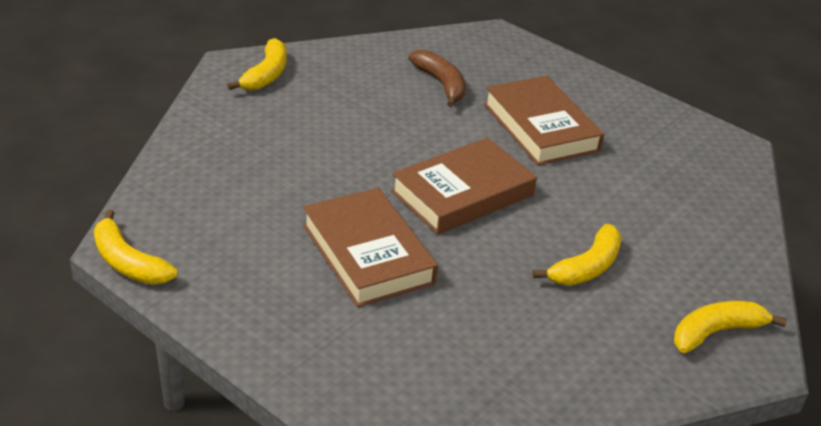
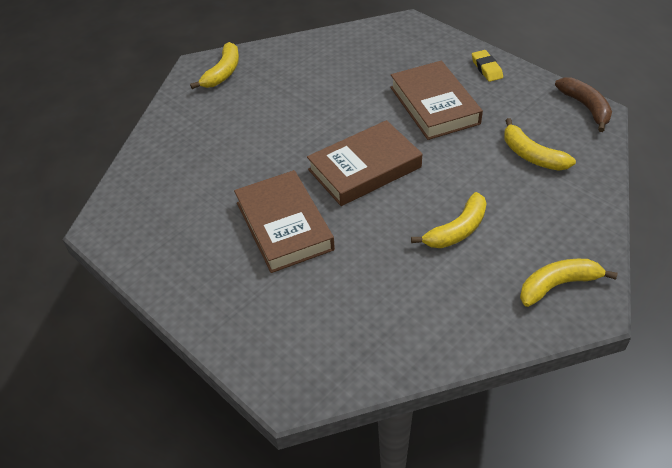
camera: 10 degrees right, 10 degrees up
(128, 262) = (103, 241): yellow banana -> yellow banana (531, 155)
(441, 84) = (358, 72): brown banana -> brown banana (586, 107)
(599, 90) = (486, 68): none -> yellow eraser

